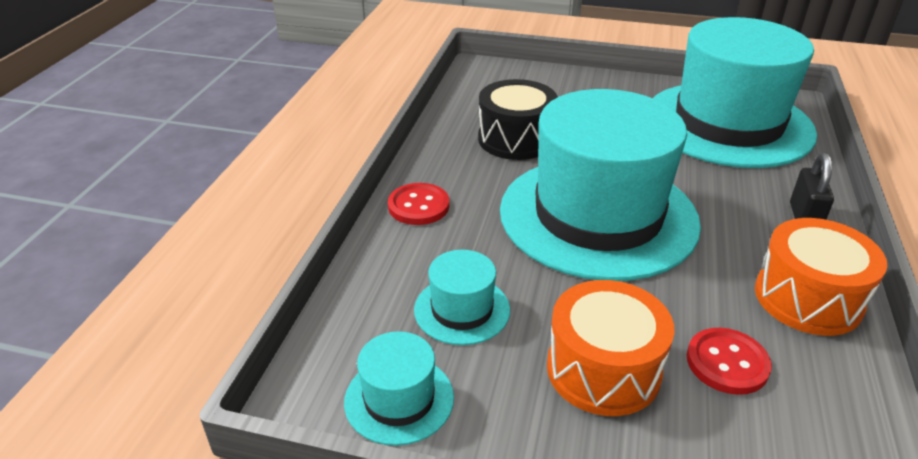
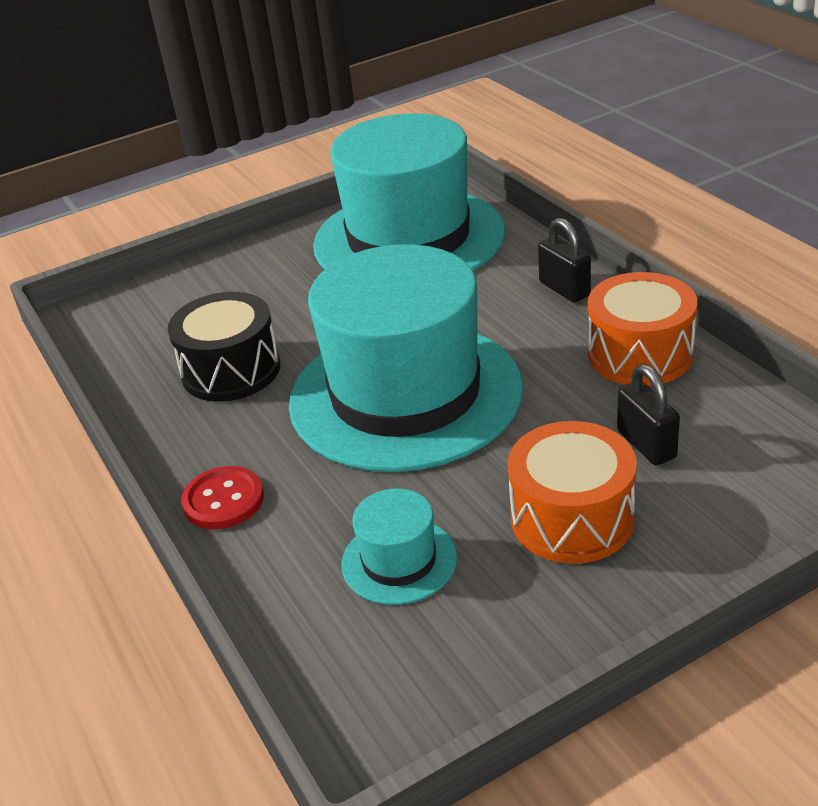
camera: 40 degrees left, 0 degrees up
(399, 399) = (449, 674): turquoise hat -> none
(727, 363) = (646, 444): red button -> black padlock

